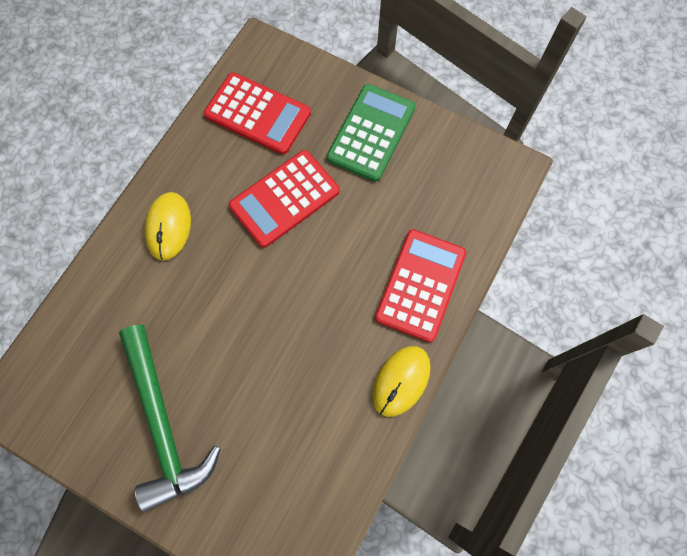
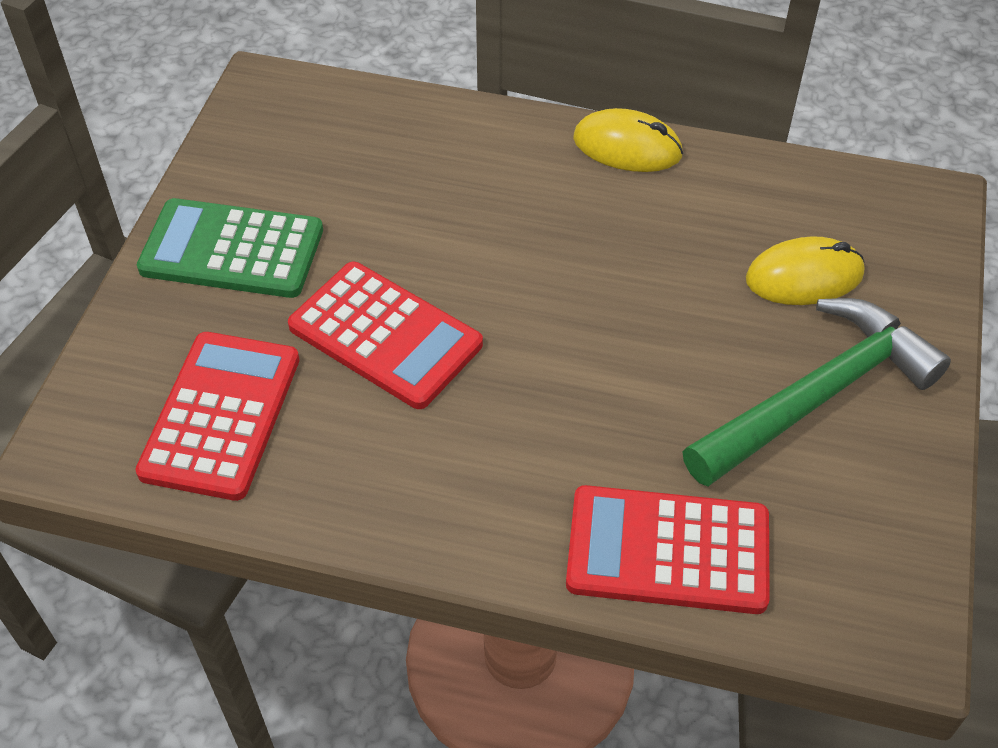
camera: 105 degrees left, 20 degrees down
(169, 227) = (488, 489): yellow mouse -> yellow mouse (804, 276)
(420, 285) = (481, 150): red calculator -> red calculator (668, 551)

